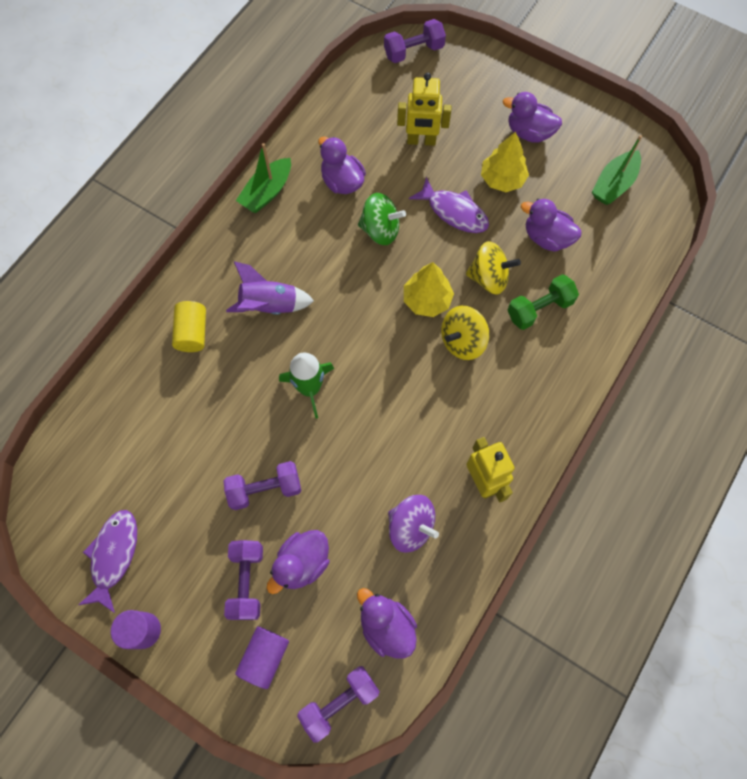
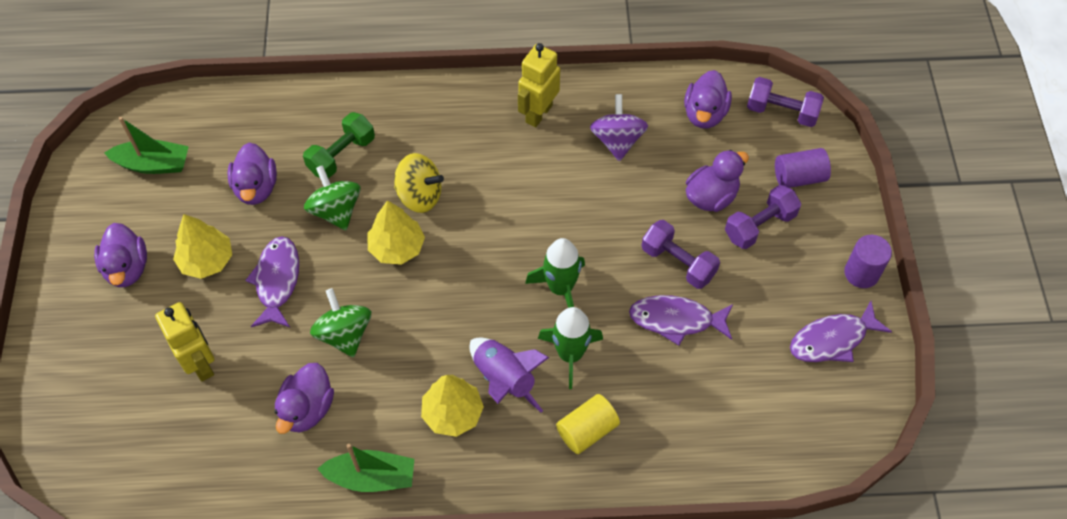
camera: 125 degrees left, 10 degrees down
(221, 451) = (676, 320): none -> purple fish
(254, 359) = (570, 354): none -> green rocket
(271, 260) = (452, 413): none -> yellow tree
(302, 563) = (711, 197): purple duck -> purple duck turned 45 degrees counterclockwise
(413, 51) = (66, 450): purple dumbbell -> none
(489, 278) = (336, 211): yellow spinning top -> green spinning top
(539, 309) = (341, 155): green dumbbell -> green dumbbell turned 75 degrees counterclockwise

